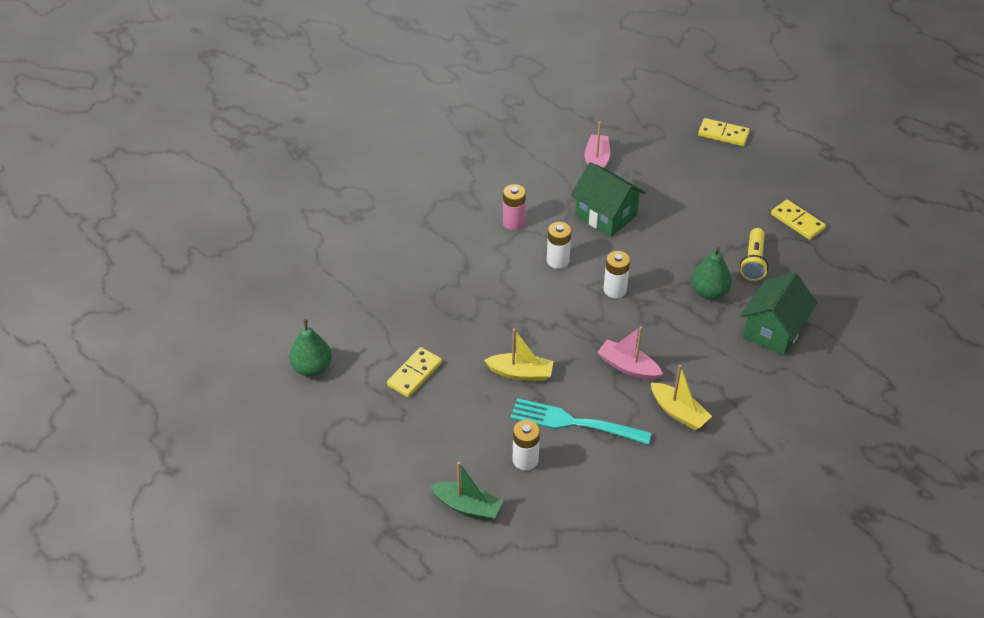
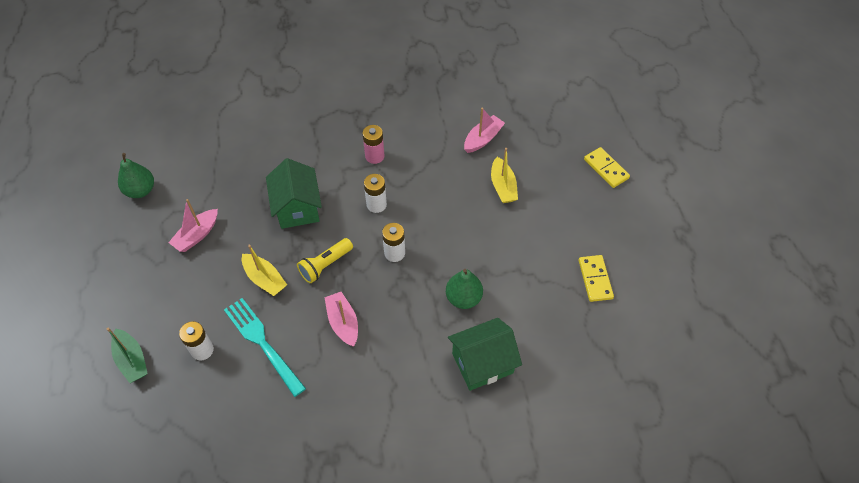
camera: 35 degrees right, 10 degrees up
(414, 374) = (197, 235): yellow domino -> pink boat
(606, 215) = (447, 187): green house -> green house (297, 208)
(678, 412) = (343, 385): yellow boat -> yellow boat (503, 186)
(753, 262) = (523, 293): yellow flashlight -> yellow flashlight (325, 265)

